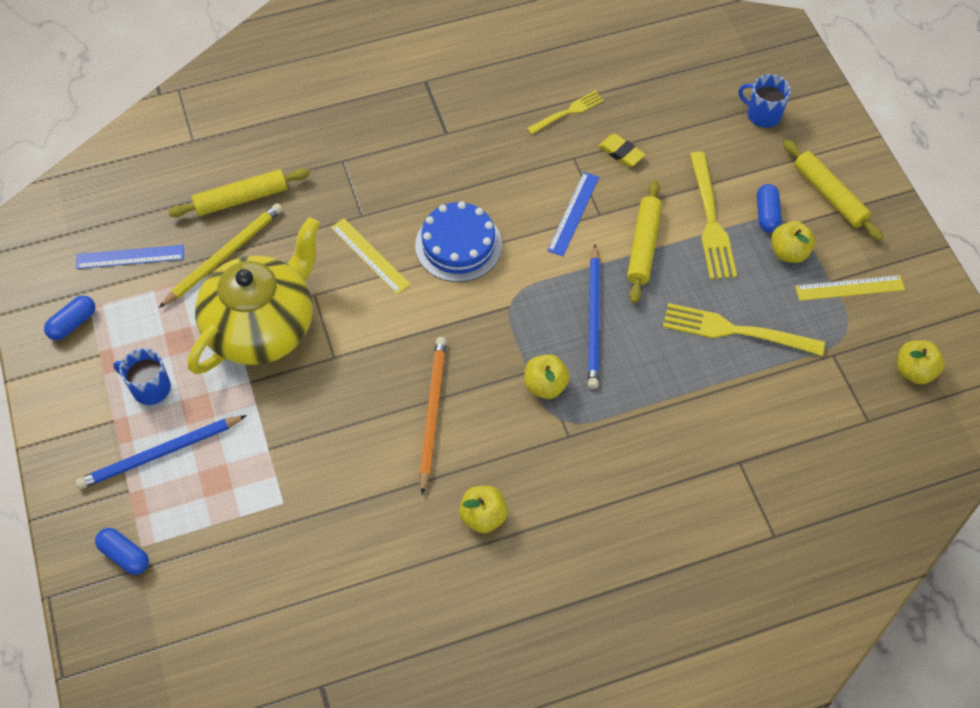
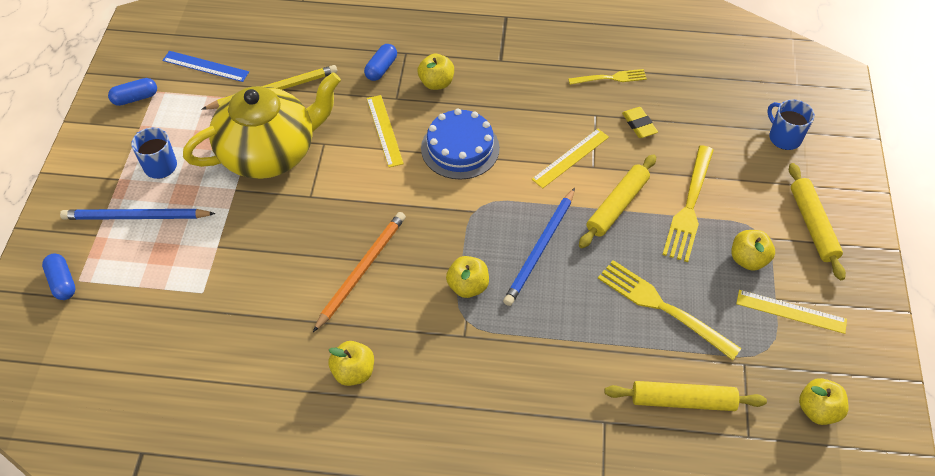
camera: 25 degrees right, 5 degrees down
(241, 198) = (312, 53): yellow rolling pin -> yellow rolling pin (683, 400)
(394, 183) = (436, 83): none -> yellow apple
(573, 213) = (570, 158): blue ruler -> yellow ruler
(766, 214) = (744, 220): blue capsule -> blue capsule (381, 69)

